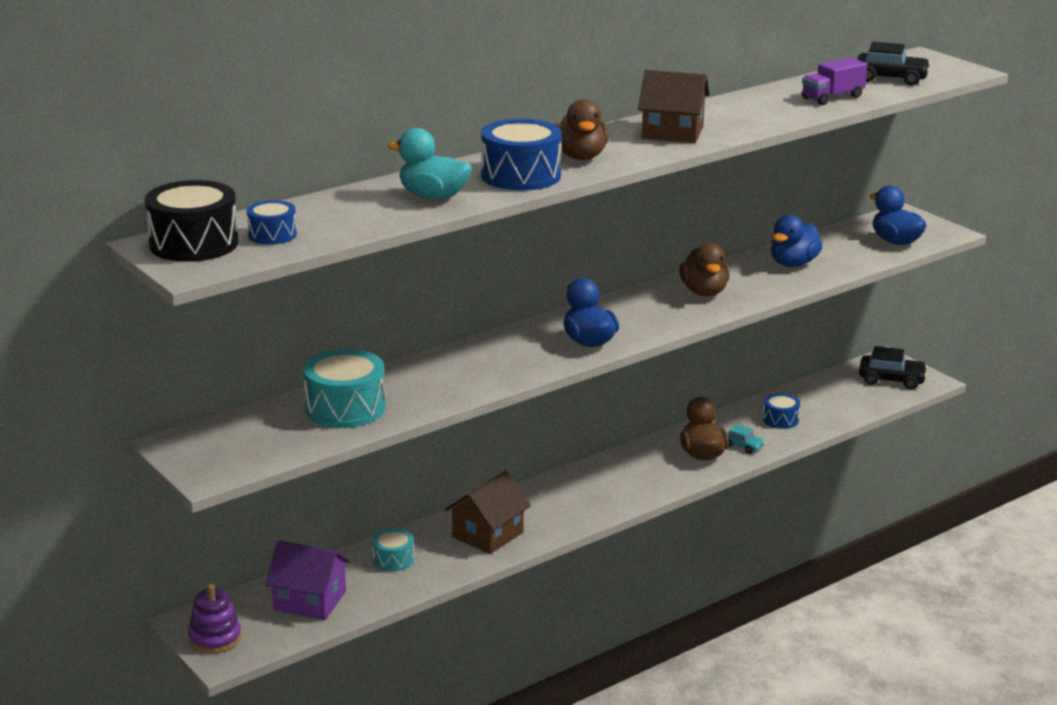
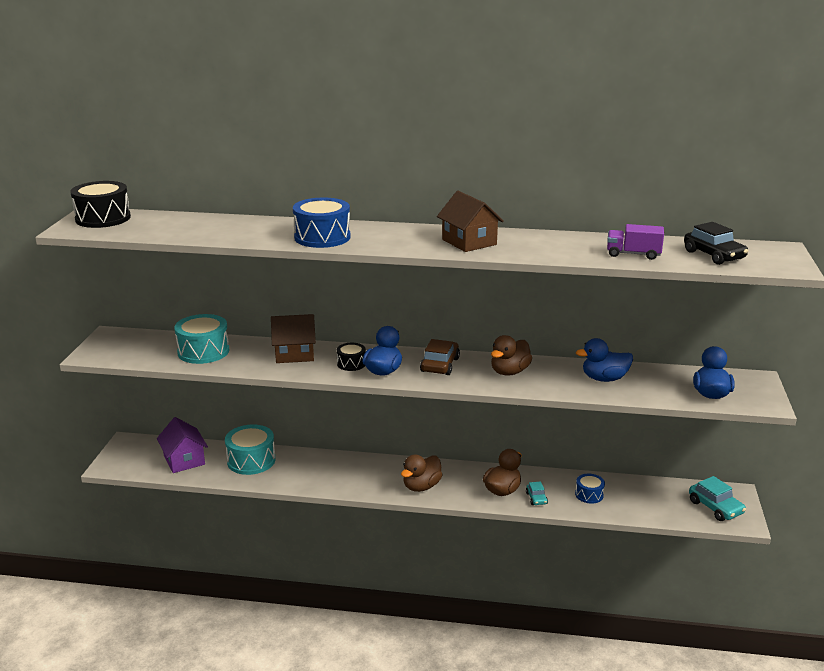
camera: 45 degrees right, 0 degrees up
(215, 638) = (121, 455): purple stacking toy -> none
(272, 235) = (140, 226): blue drum -> none
(393, 559) = (251, 460): turquoise drum -> turquoise drum, size x1.81
(433, 197) = (252, 233): turquoise duck -> none
(488, 534) = (313, 472): brown house -> brown house (294, 354)
(540, 349) = (351, 364): none -> black drum
(580, 157) = (380, 238): brown duck -> brown duck (421, 486)
(628, 313) = (440, 365): none -> brown car
(891, 379) = (715, 507): black car -> turquoise car

